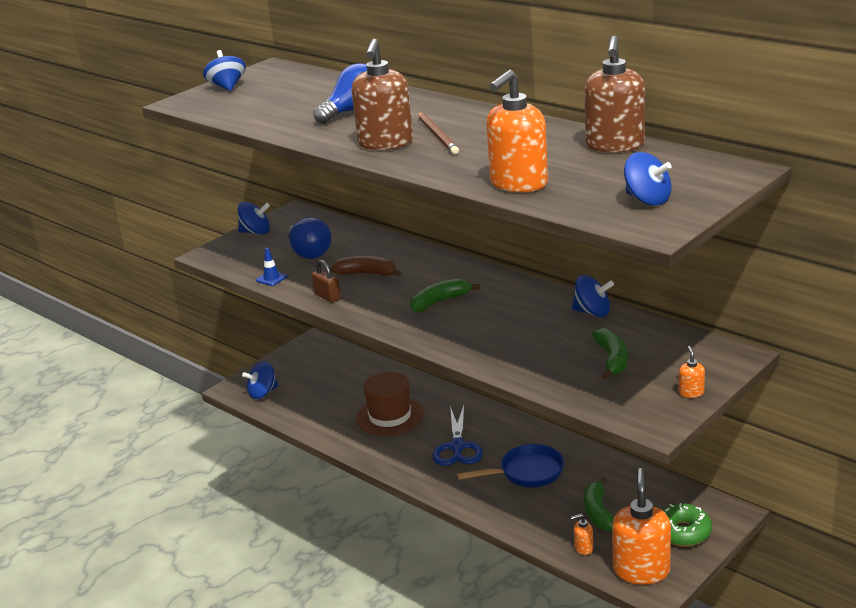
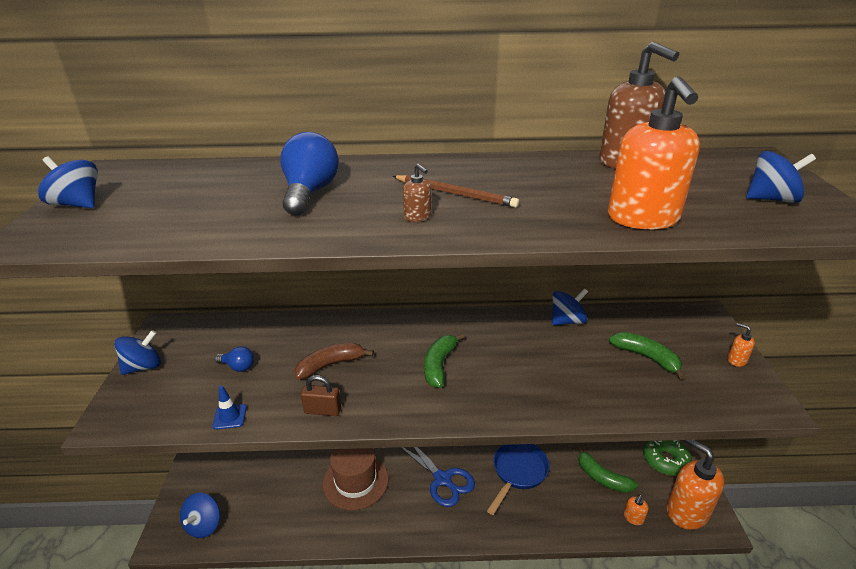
camera: 45 degrees left, 5 degrees up
(309, 253) = (238, 367): blue light bulb -> blue light bulb, size x0.53
(385, 143) = (418, 217): brown soap dispenser -> brown soap dispenser, size x0.42

